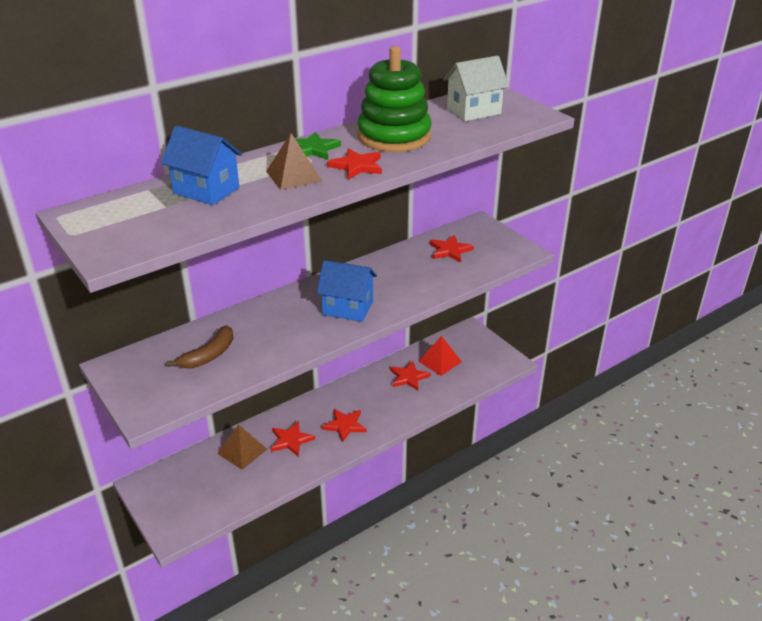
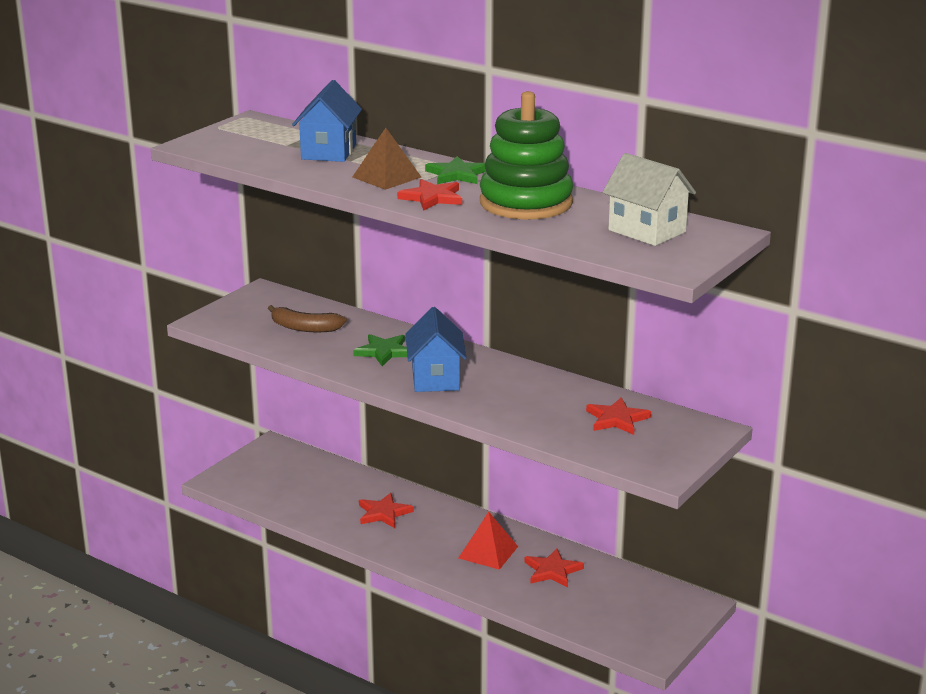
camera: 70 degrees right, 10 degrees down
(242, 451) = (349, 487): brown pyramid -> none
(286, 323) = (384, 352): none -> green star
(345, 425) = (430, 543): red star -> none
(439, 361) = (605, 589): red pyramid -> red pyramid (488, 552)

